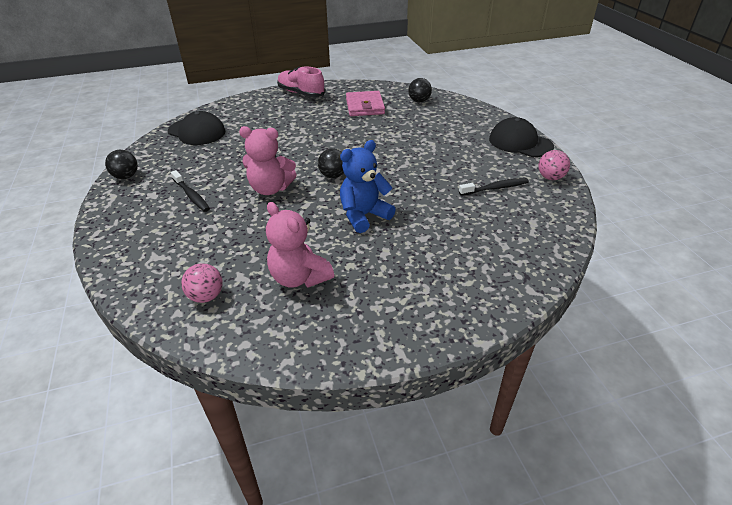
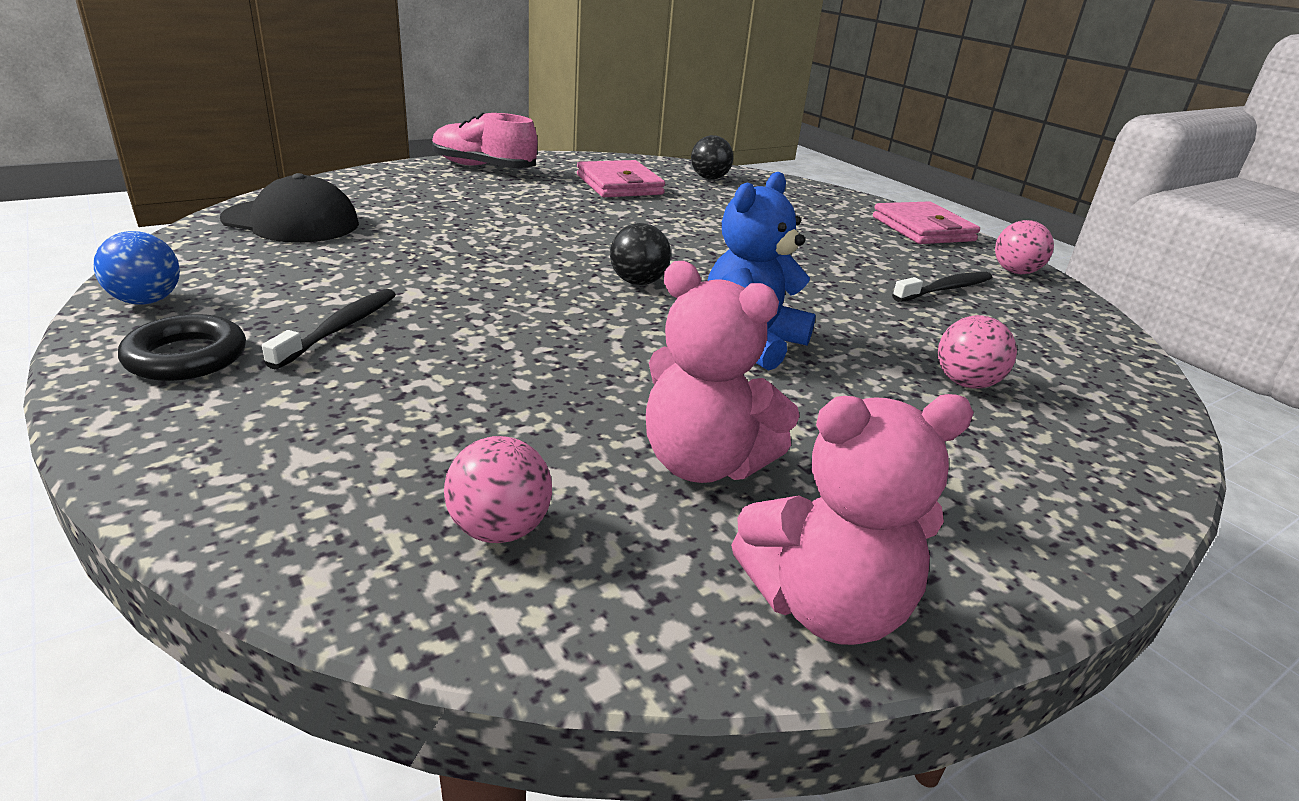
camera: 20 degrees left, 10 degrees down
(126, 176) = (146, 301): black ball -> blue ball
(131, 206) = (186, 357): none -> black ring
(191, 196) = (340, 328): black toothbrush -> black toothbrush turned 105 degrees counterclockwise
(270, 189) = (521, 308): pink teddy bear -> pink teddy bear (826, 606)
(454, 248) = (966, 383): none -> pink ball
(520, 143) = (923, 229): black cap -> pink wallet

